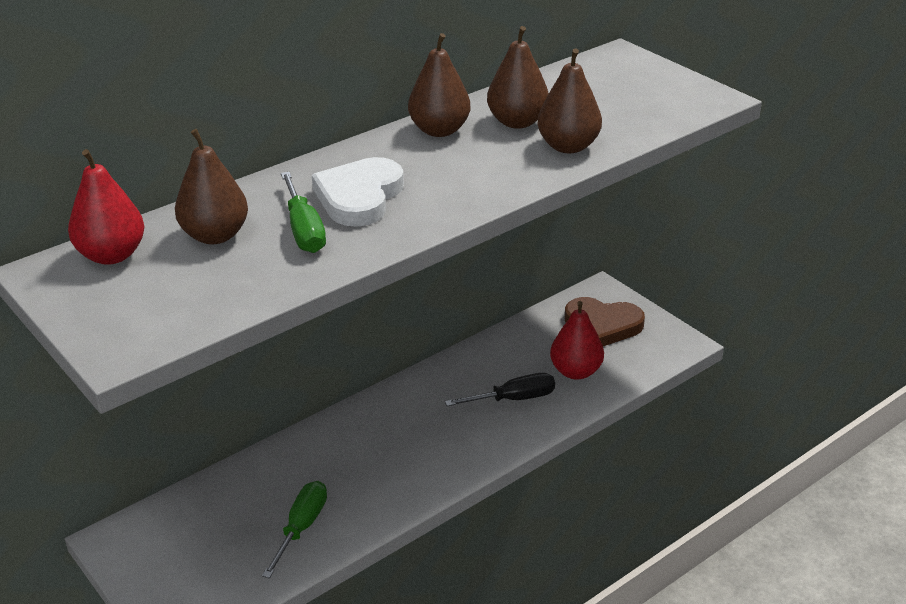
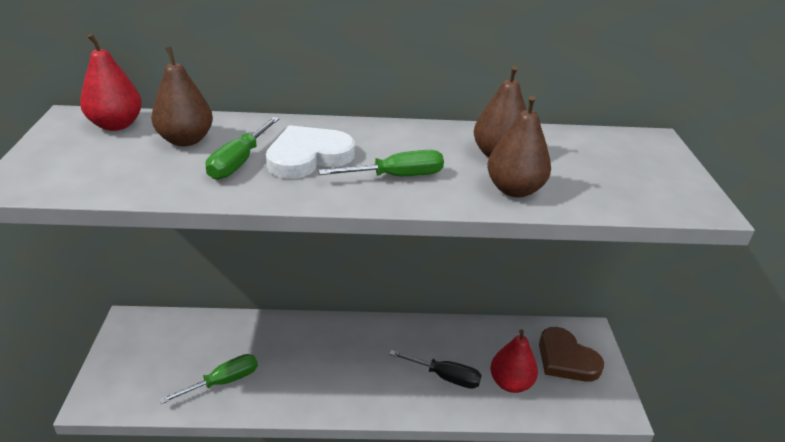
camera: 35 degrees right, 0 degrees up
(439, 130) = (431, 136): brown pear -> none
(462, 179) = (396, 176): none -> green screwdriver

